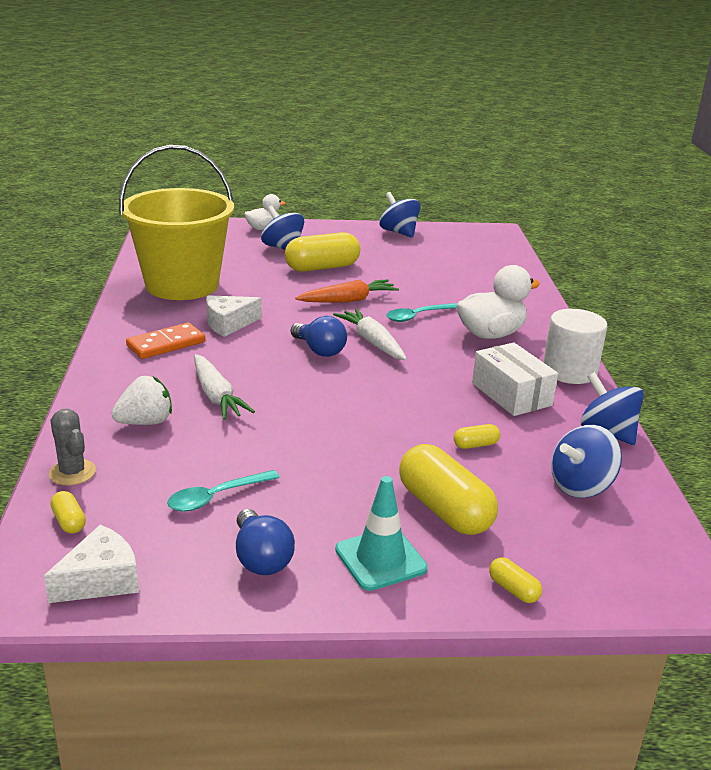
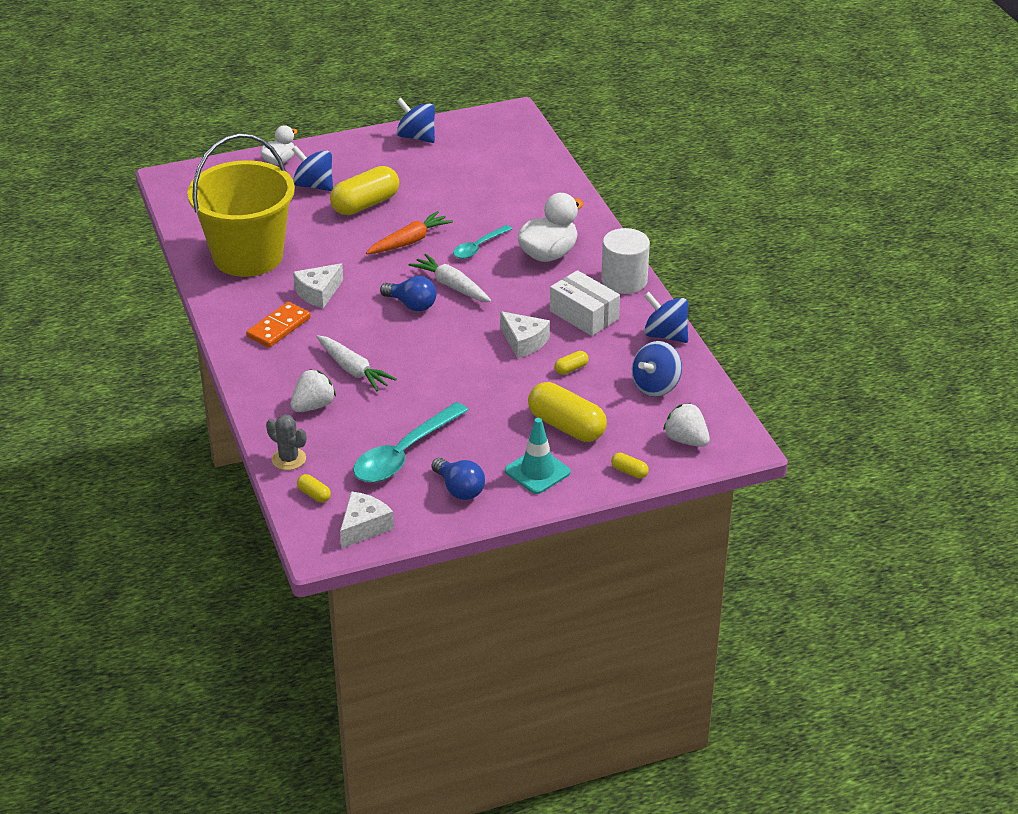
camera: 15 degrees left, 10 degrees up
(216, 497) = (404, 454): turquoise spoon -> turquoise spoon, size x1.75
(428, 407) = (524, 342): none -> white cheese
(609, 563) = (686, 440): none -> white strawberry

